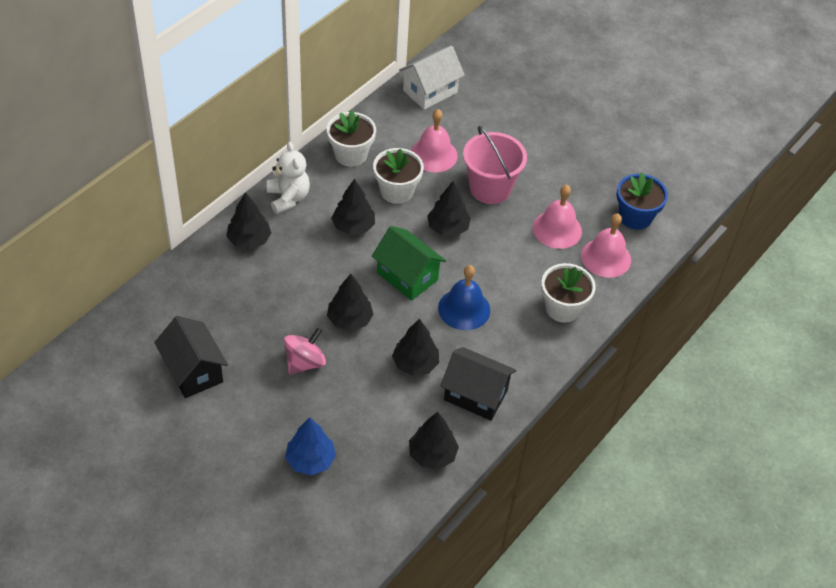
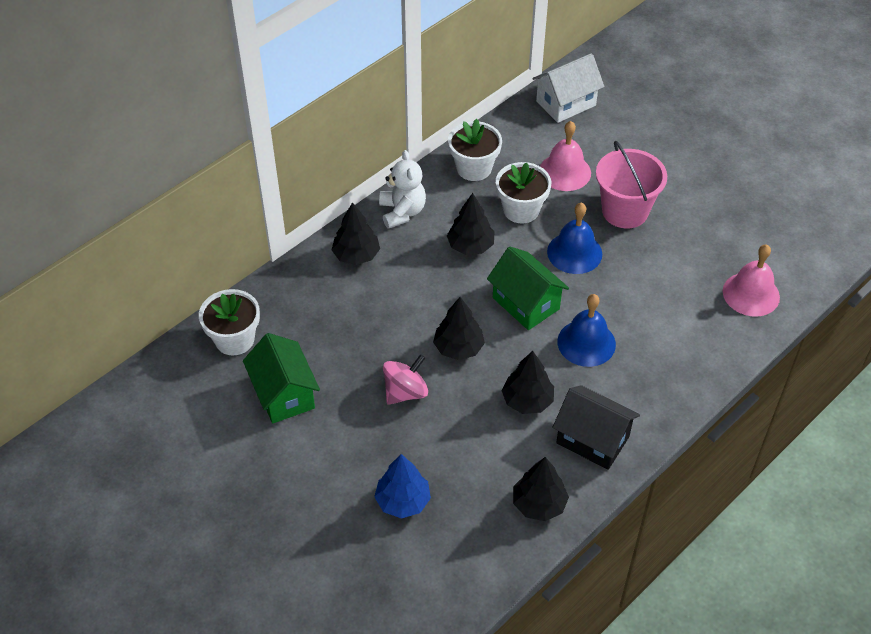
camera: 10 degrees right, 0 degrees up
(193, 371) = (284, 394): black house -> green house
(447, 228) = (574, 252): black tree -> blue bell
(557, 229) = (697, 260): pink bell -> none
(562, 308) = (698, 348): white flower pot -> white flower pot (234, 339)
(635, 217) = (787, 250): blue flower pot -> none

